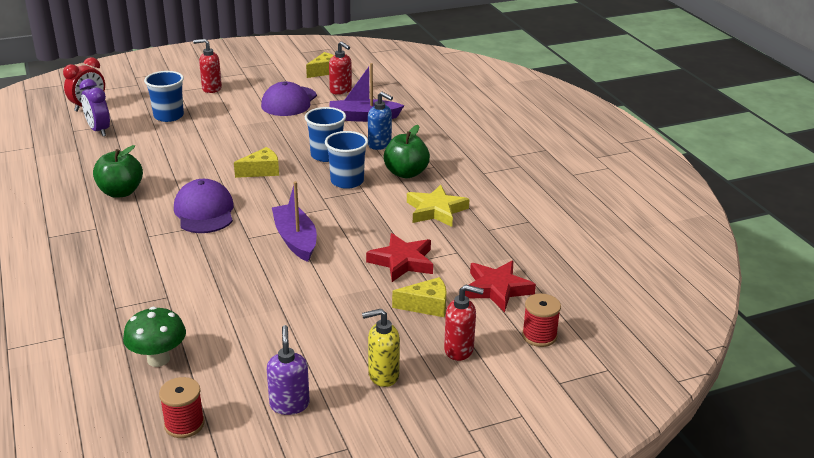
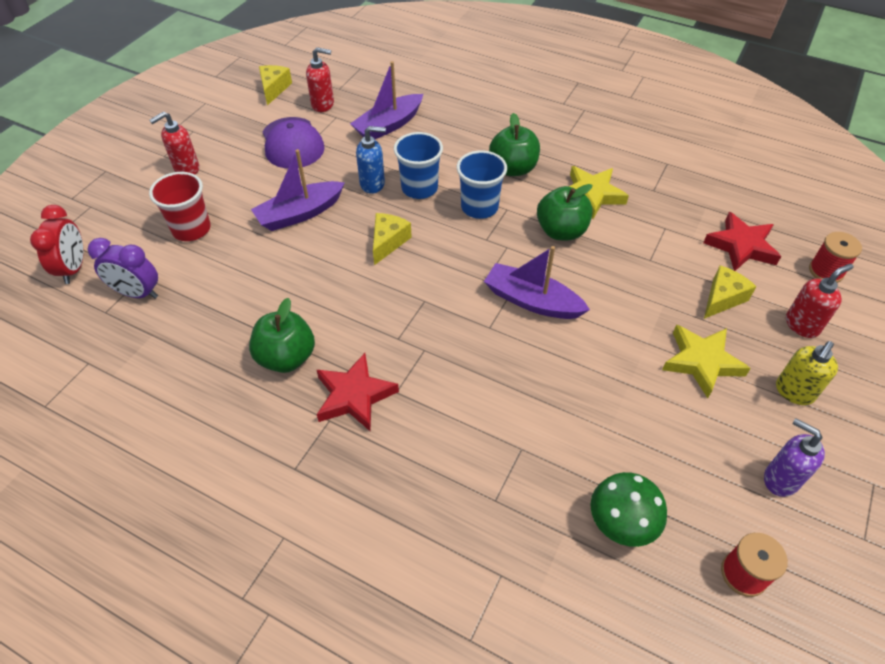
camera: 40 degrees left, 20 degrees up
(168, 116) = (191, 229): blue cup -> red cup
(204, 212) = (406, 325): purple cap -> none
(235, 135) = (299, 214): none -> purple boat
(348, 325) = (701, 362): none -> yellow star
(378, 218) = (561, 231): none -> green apple
(380, 145) = (447, 149): blue soap dispenser -> blue soap dispenser (372, 184)
(402, 262) = (644, 266): red star -> red star (354, 396)

